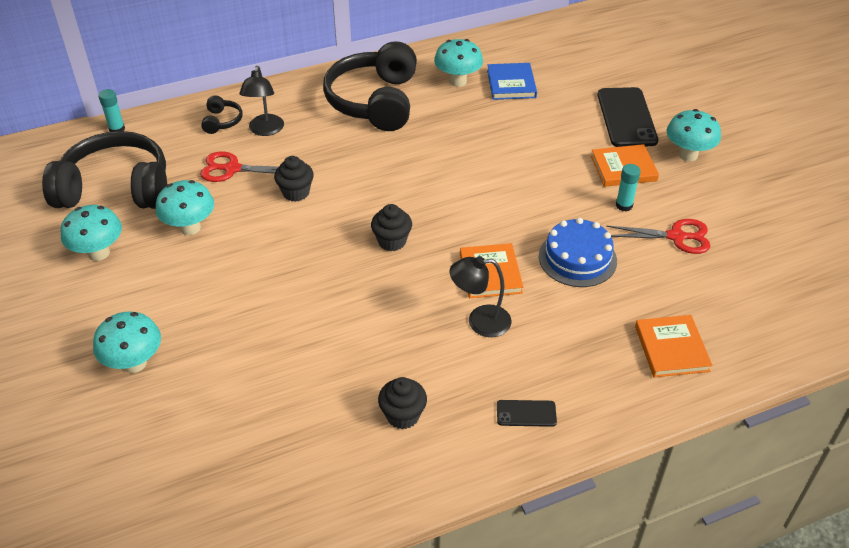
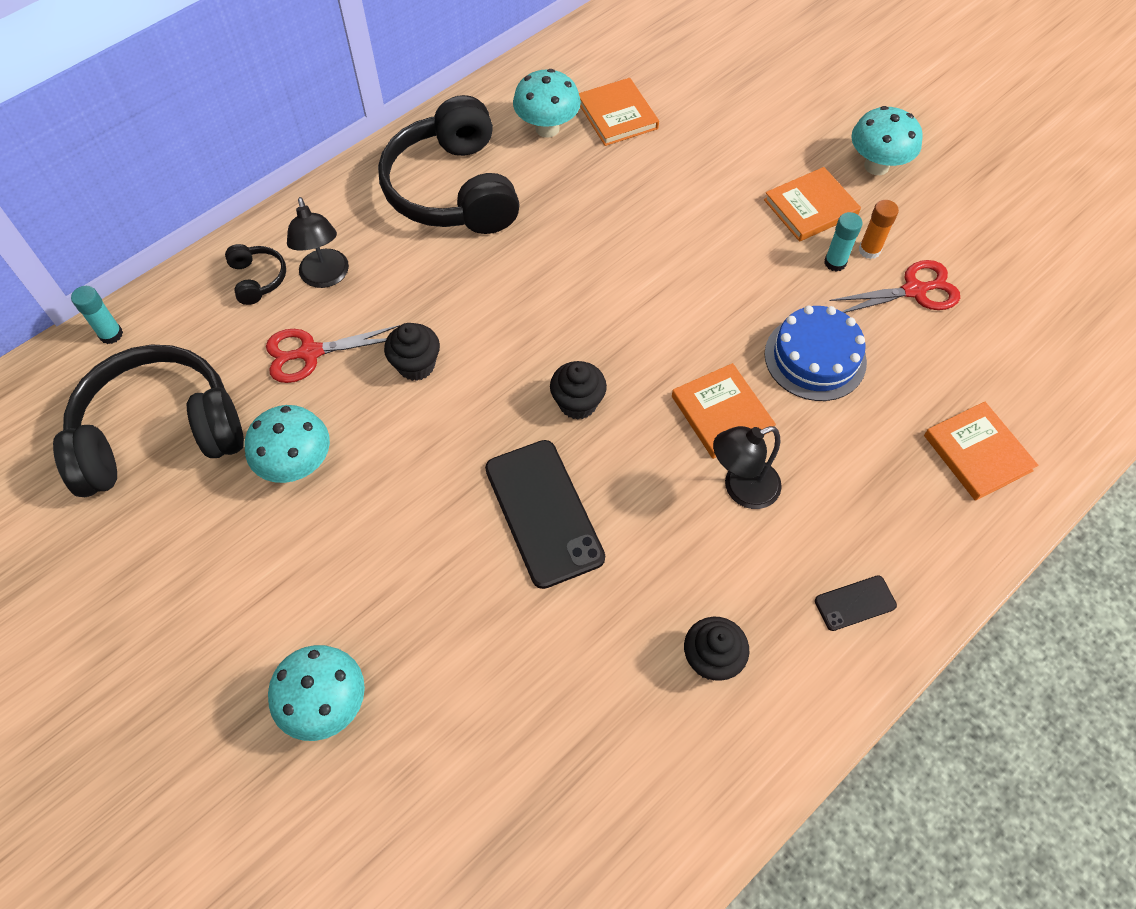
camera: 20 degrees left, 15 degrees up
(99, 253) = (188, 546): turquoise mushroom -> none
(511, 84) = (617, 115): blue book -> orange book
(626, 117) = (781, 130): black phone -> black phone (543, 513)
(654, 204) = (869, 250): none -> orange glue stick

